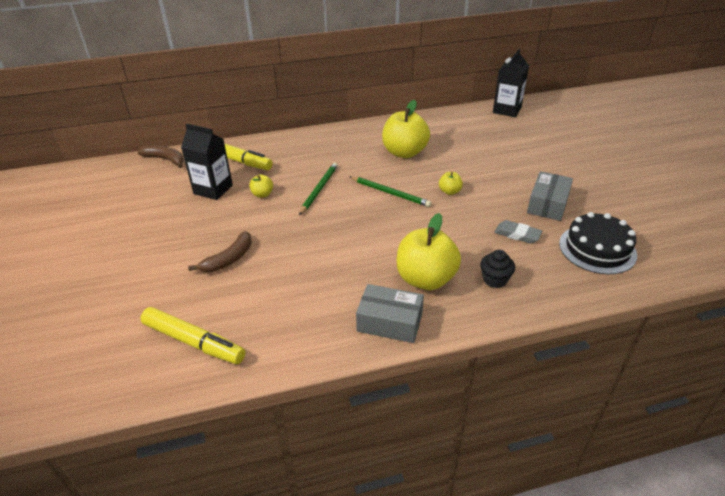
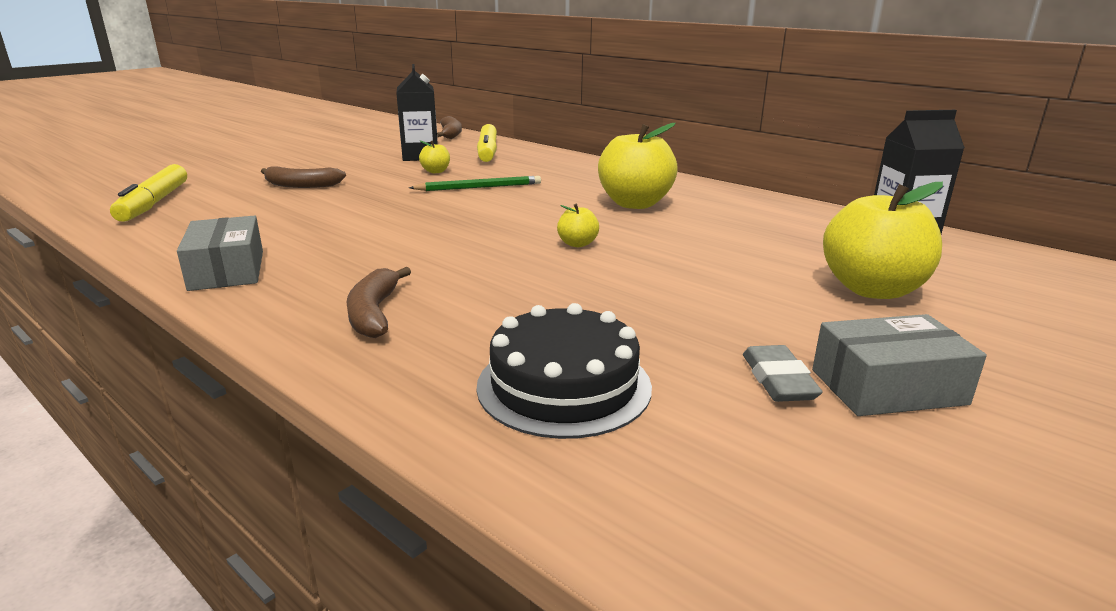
camera: 55 degrees right, 15 degrees down
(390, 193) = (521, 216): green pencil -> none
(425, 279) = (338, 271): yellow apple -> yellow apple (872, 289)
(495, 280) = (374, 313): black cupcake -> brown banana
(517, 234) = (521, 307): grey eraser -> grey eraser (778, 380)
(548, 204) = (653, 315): grey box -> grey box (888, 387)

